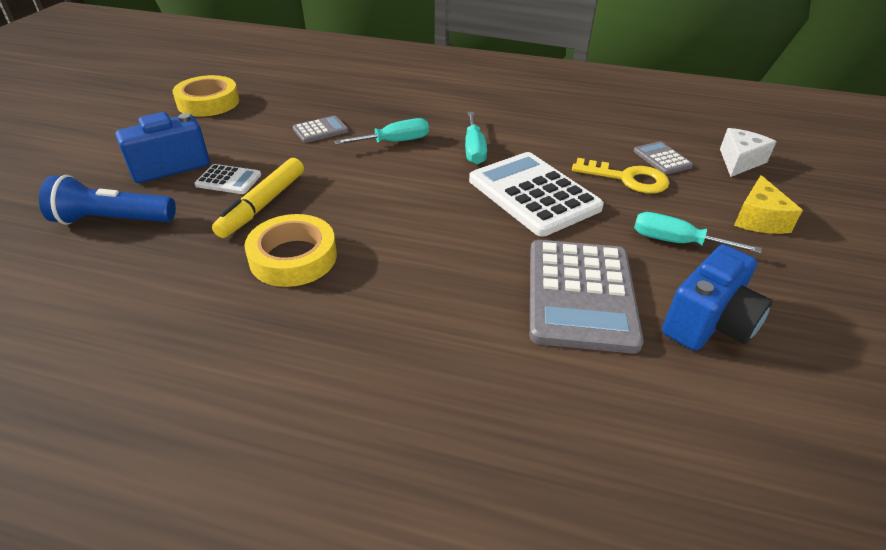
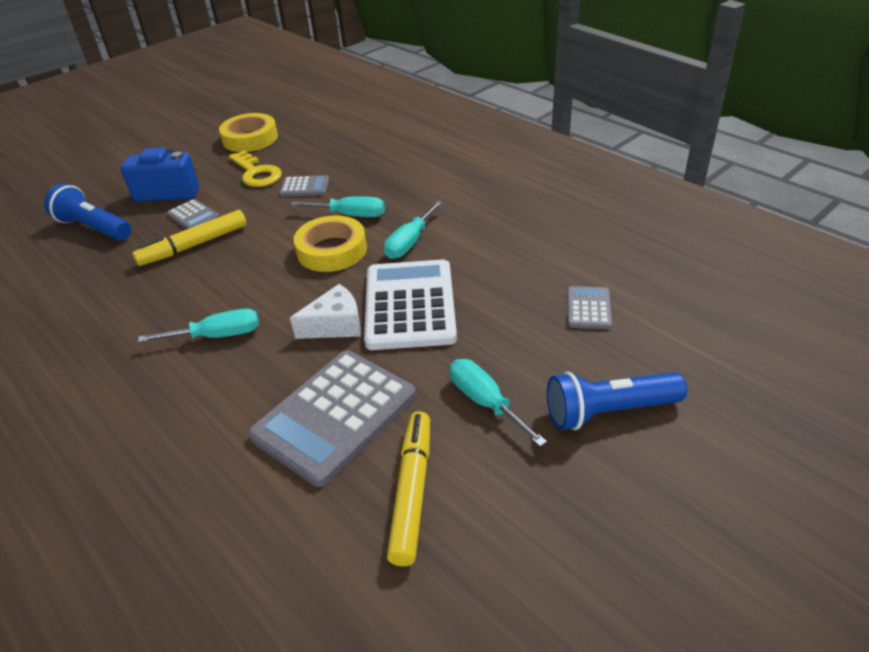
camera: 35 degrees right, 0 degrees up
(228, 180) = (193, 216): white calculator -> grey calculator
(293, 257) = (168, 298): yellow tape -> yellow tape (332, 250)
(391, 271) = (218, 336): none -> turquoise screwdriver
(627, 179) = (522, 319): yellow key -> yellow key (256, 173)
(708, 323) = (412, 491): blue camera -> yellow marker
(739, 161) = (679, 339): white cheese -> white cheese (335, 325)
(758, 219) = (608, 412): yellow cheese -> blue flashlight

